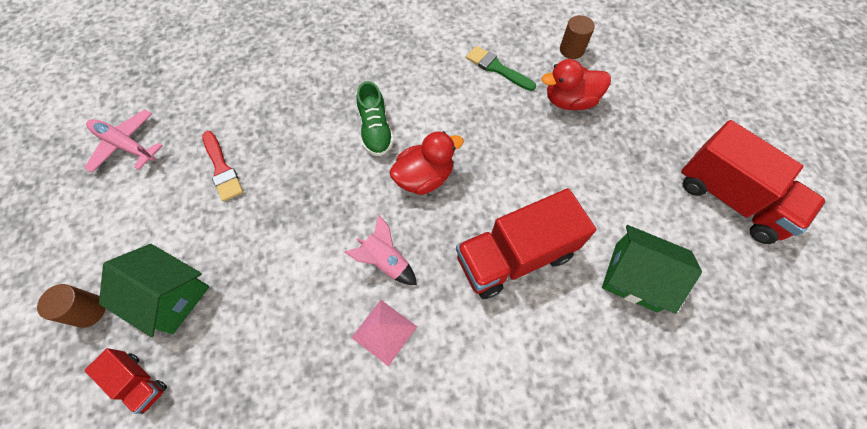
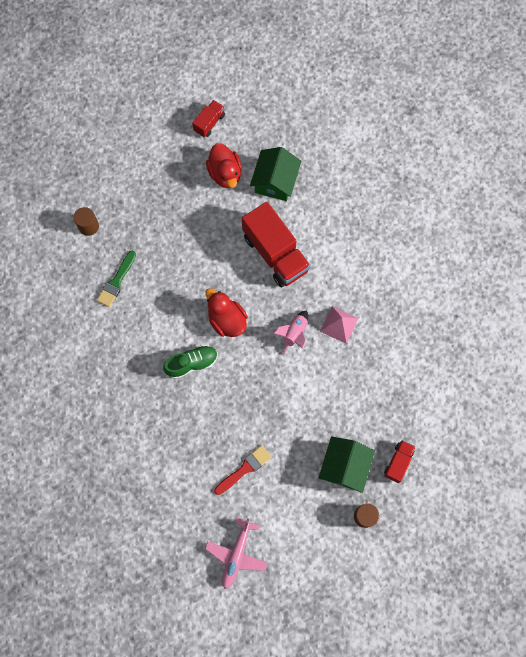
camera: 100 degrees left, 10 degrees up
(569, 101) = (142, 225): red duck -> red duck (225, 173)
(730, 199) = (209, 123): red truck -> red truck, size x0.49

